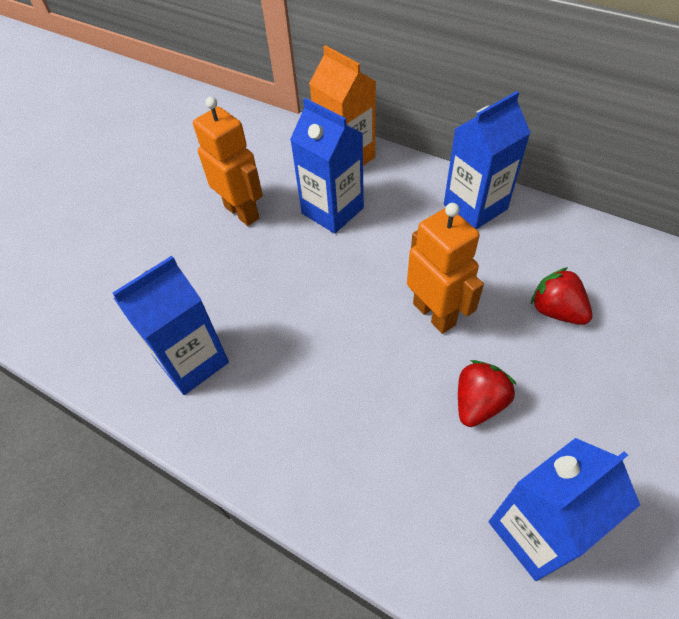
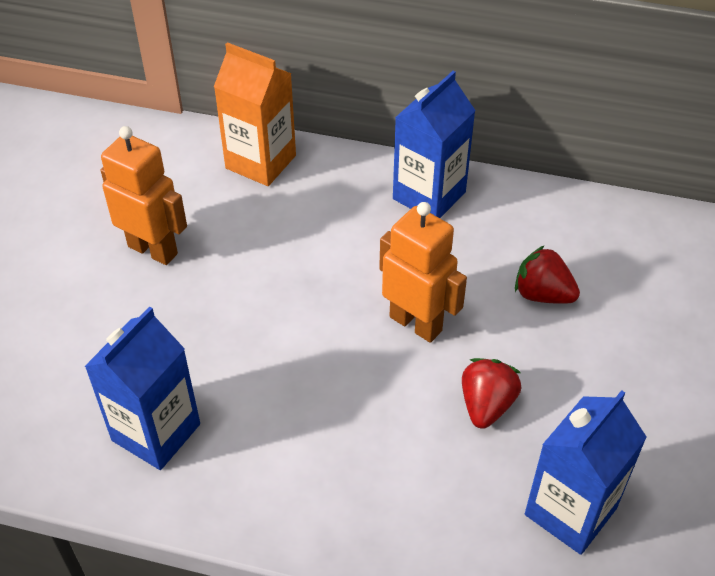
camera: 20 degrees left, 5 degrees down
(332, 210) = (264, 228): blue carton -> none

